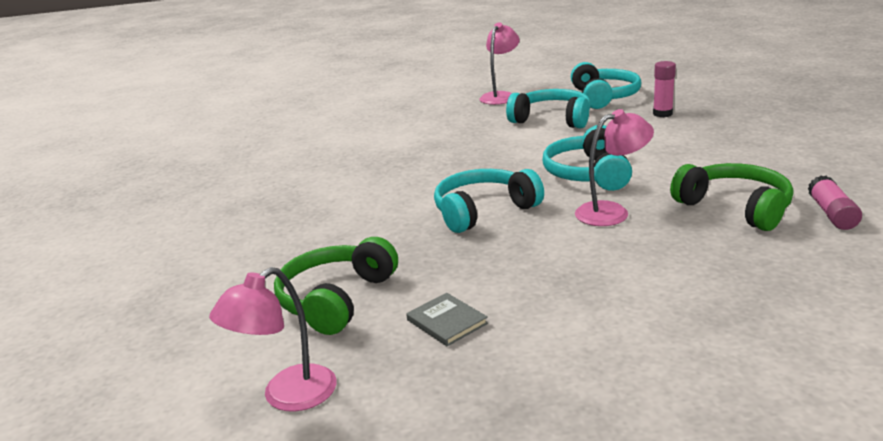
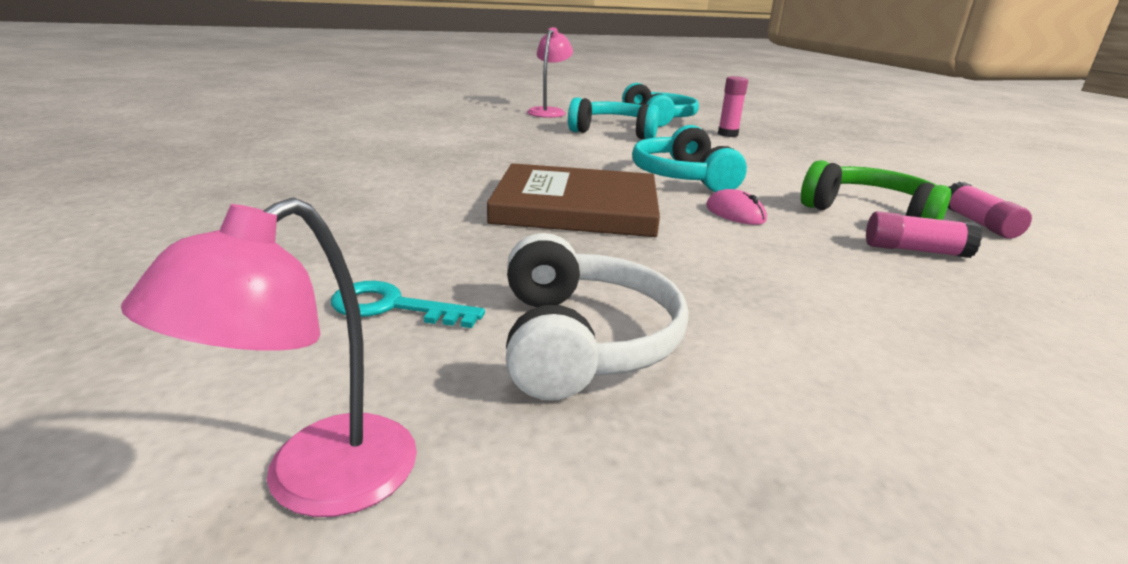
camera: 15 degrees left, 0 degrees up
(336, 299) = (393, 307): green headphones -> turquoise key
(447, 322) = (582, 340): grey book -> white headphones
(483, 211) = (576, 207): turquoise headphones -> brown book
(612, 212) = (735, 213): pink lamp -> pink mouse
(744, 244) = (915, 250): none -> pink glue stick

